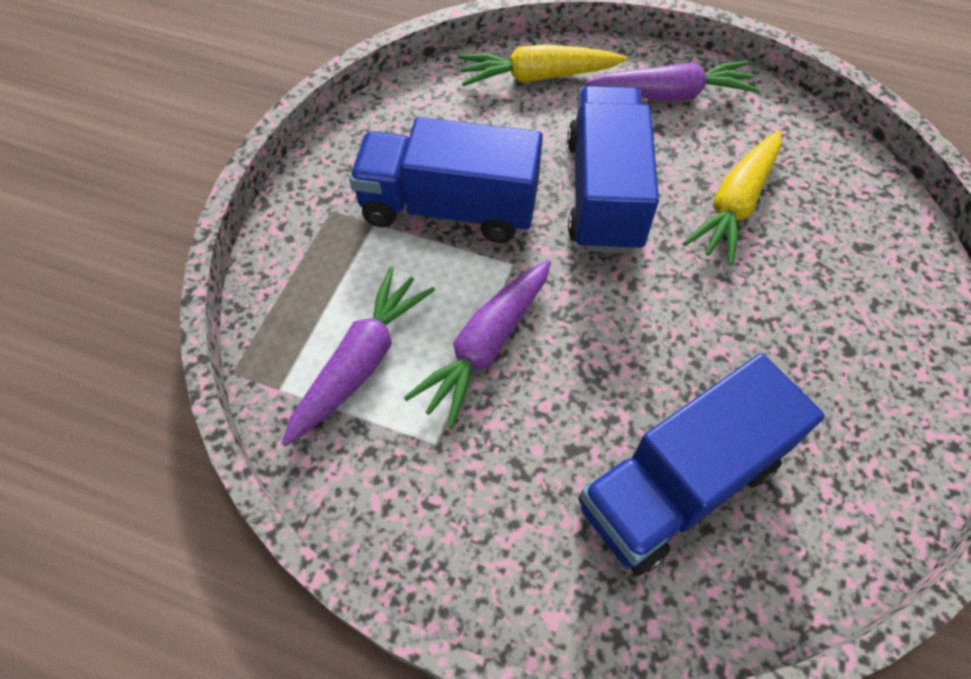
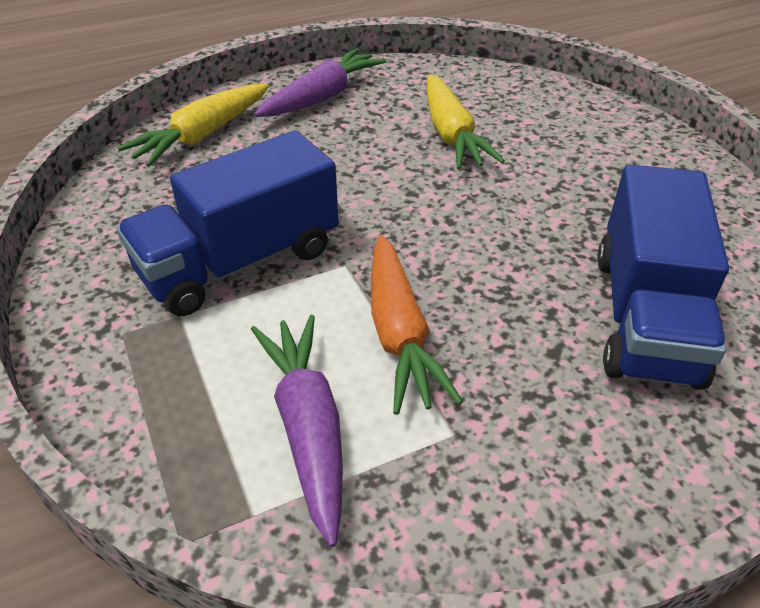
camera: 45 degrees left, 15 degrees down
(486, 346) = (399, 333): purple carrot -> orange carrot
(604, 193) = (354, 178): blue truck -> none

